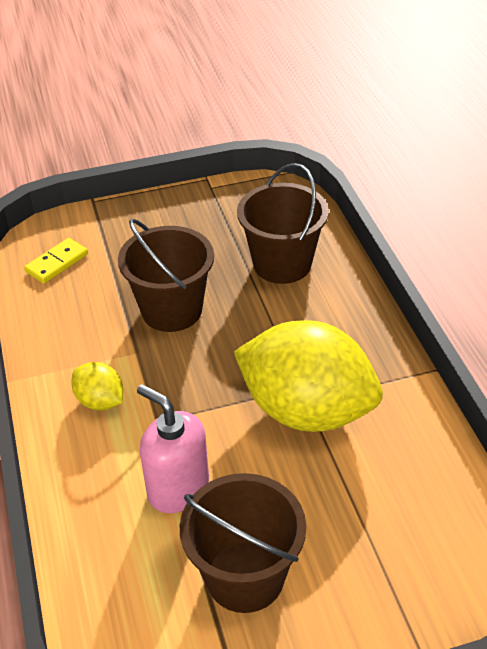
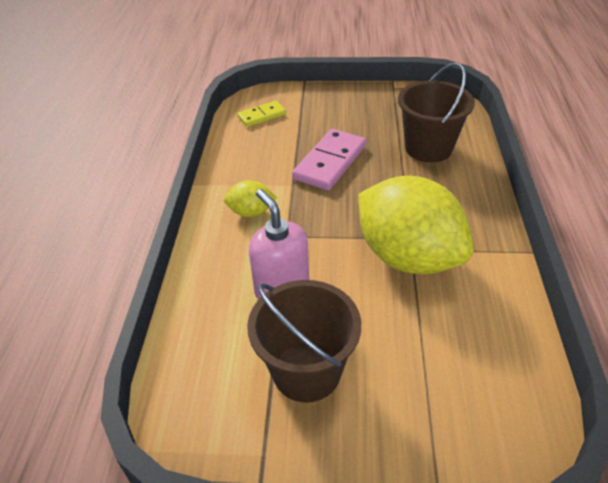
camera: 20 degrees right, 0 degrees up
(100, 401) = (251, 212): yellow lemon -> yellow lemon turned 60 degrees counterclockwise
(171, 310) = (330, 162): brown bucket -> pink domino

